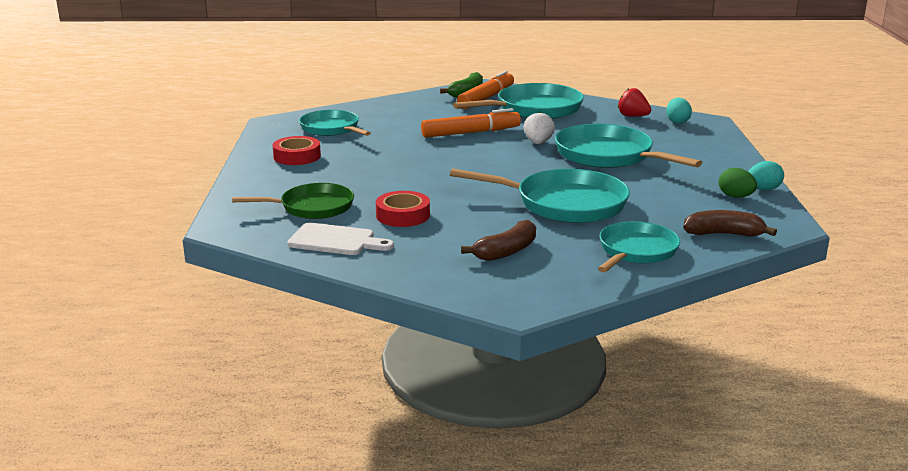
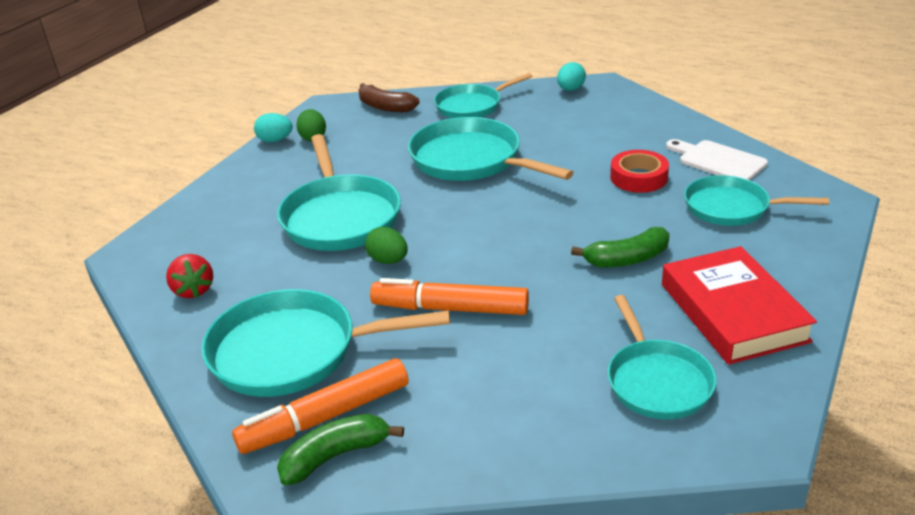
camera: 150 degrees left, 10 degrees up
(297, 156) = (733, 312): red tape -> red book
(312, 207) = (731, 207): green pan -> turquoise pan
(378, 167) = (627, 259): none -> green banana
(506, 251) = (573, 123): brown banana -> none
(538, 143) = (388, 260): white strawberry -> green egg
(677, 122) = (164, 261): turquoise egg -> turquoise egg (570, 89)

